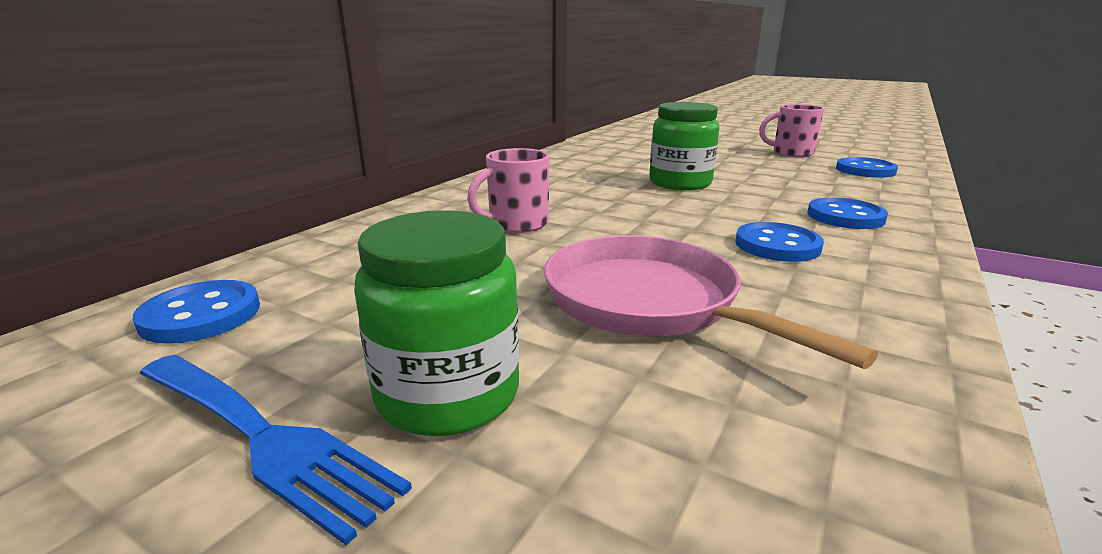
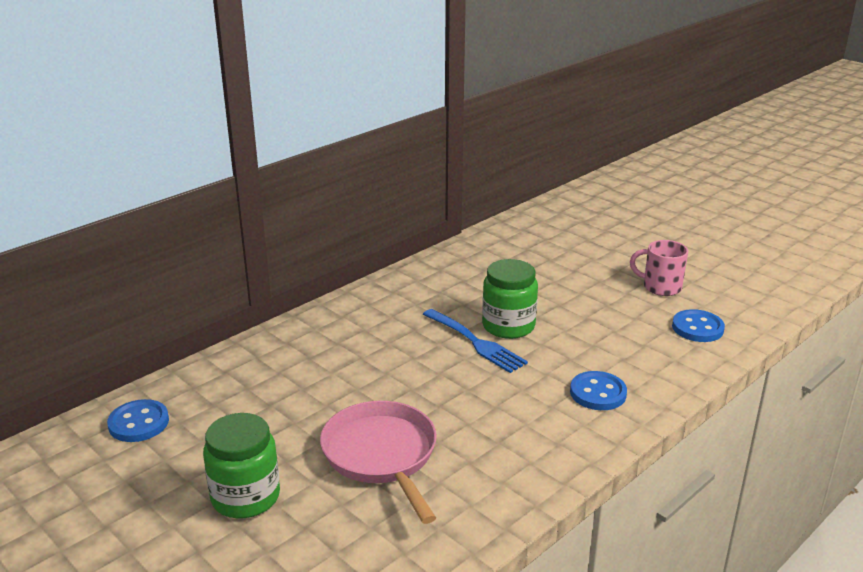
camera: 15 degrees right, 5 degrees up
(262, 437) = (162, 504): blue fork -> blue fork (475, 342)
(516, 224) = (345, 365): pink mug -> none
(777, 245) = (510, 417): blue button -> none

